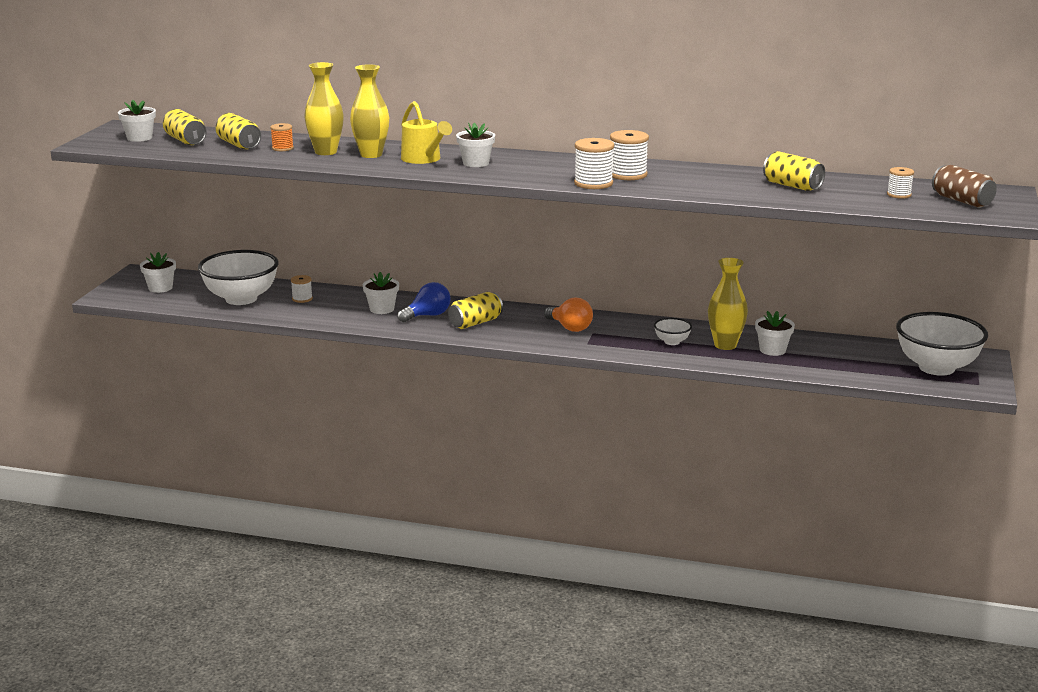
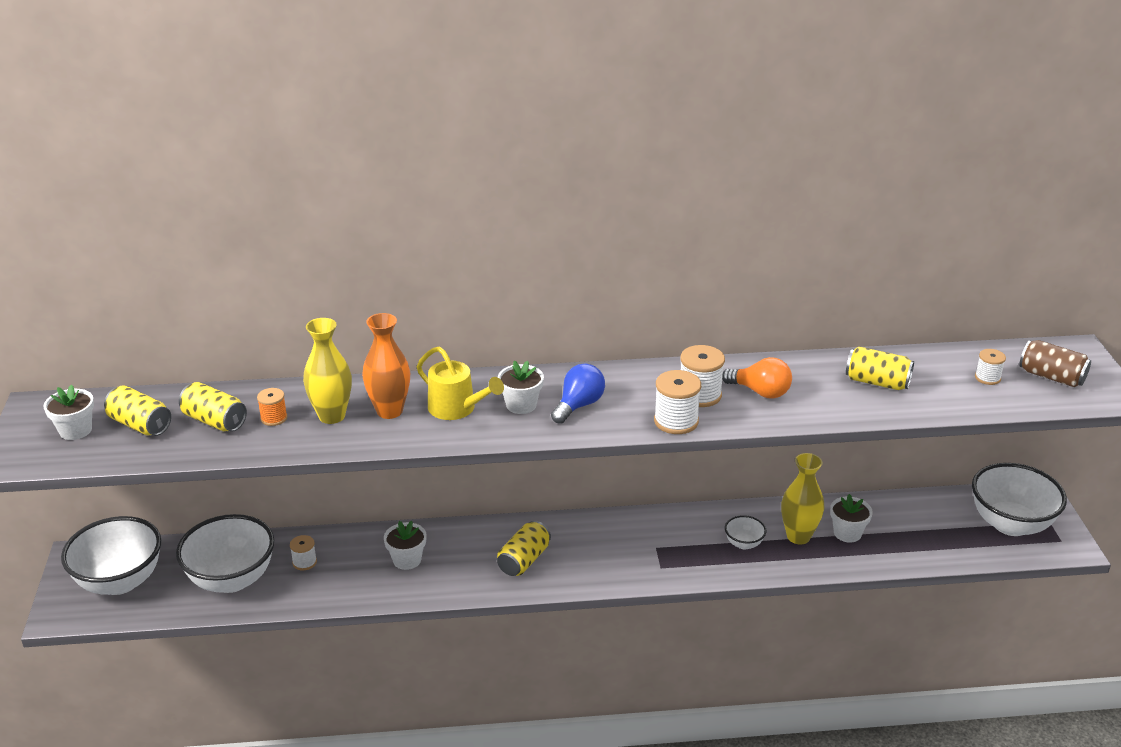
camera: 20 degrees left, 10 degrees up
(160, 288) = (120, 581): white flower pot -> white bowl
(371, 155) = (389, 411): yellow vase -> orange vase
(427, 316) = (464, 560): blue light bulb -> blue light bulb (578, 405)
(570, 328) = (628, 544): orange light bulb -> orange light bulb (760, 392)

